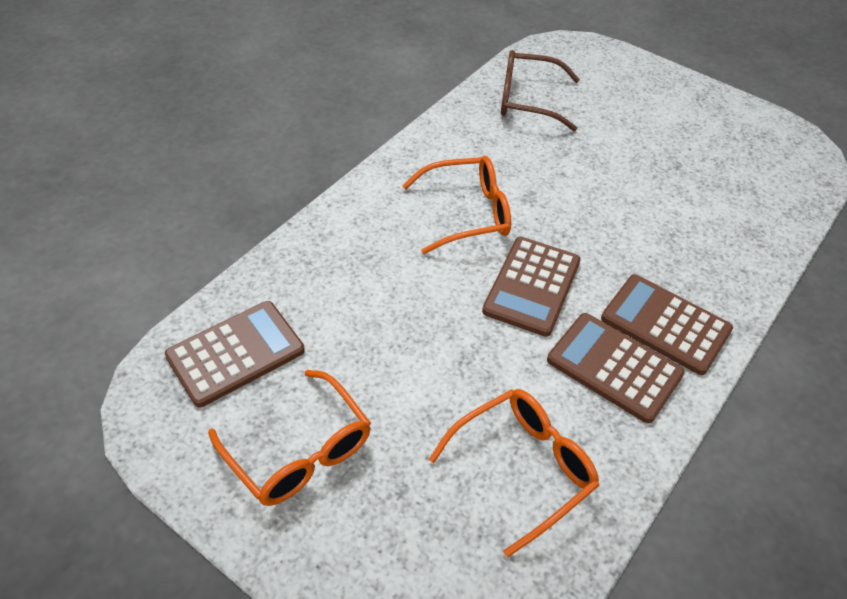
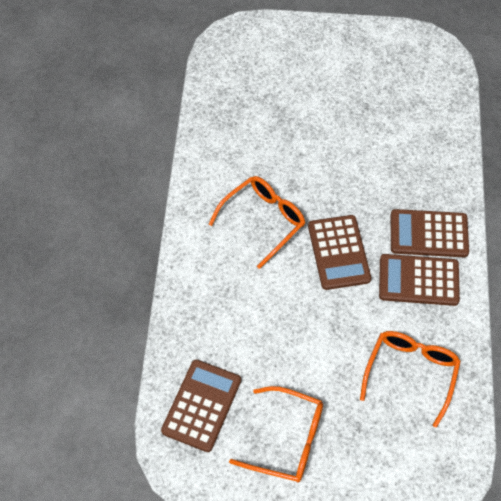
camera: 30 degrees left, 10 degrees up
(528, 100) = (237, 102): brown glasses -> none

